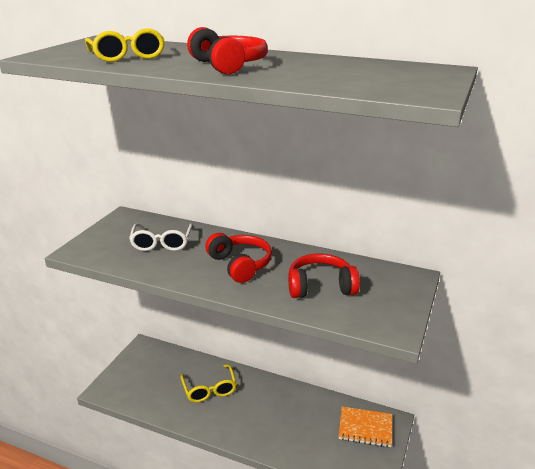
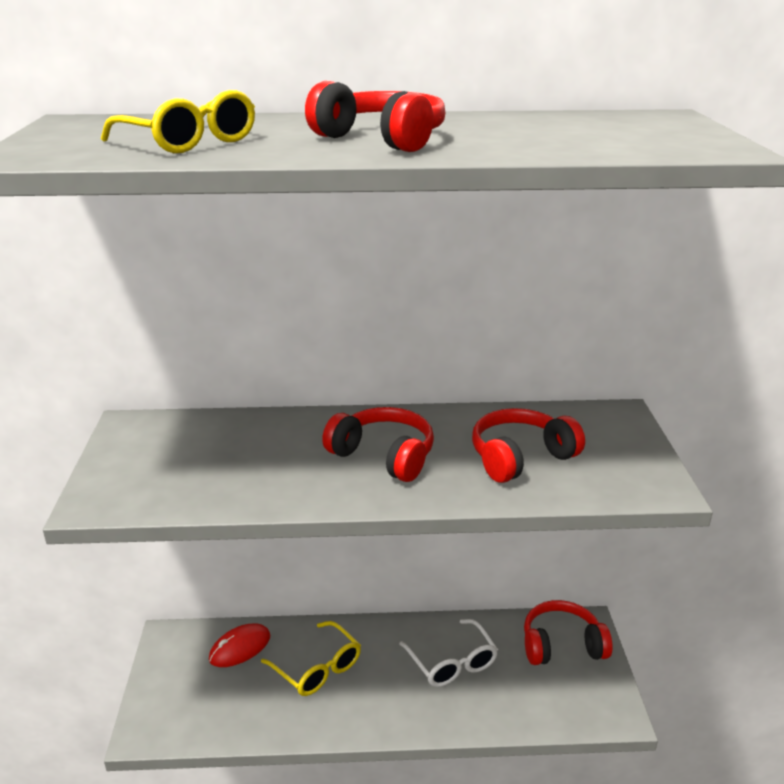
camera: 25 degrees left, 0 degrees up
(162, 243) = (233, 453): white glasses -> white glasses (452, 663)
(175, 364) = (240, 648): none -> red mouse
(365, 428) = (562, 645): orange notebook -> red headphones

